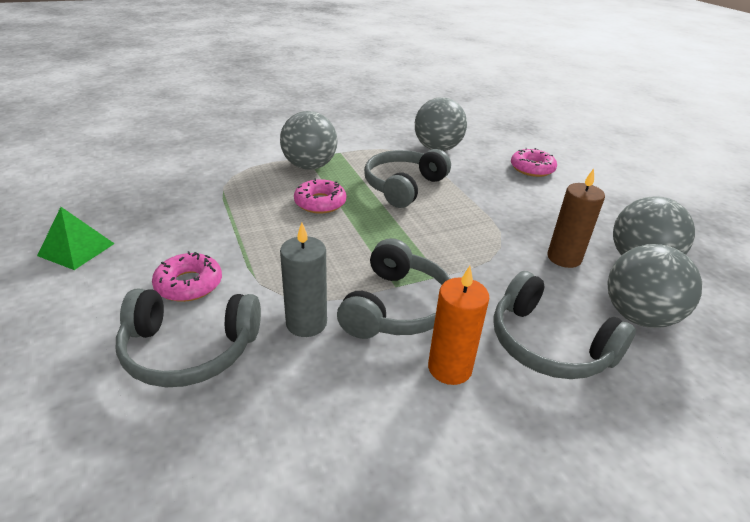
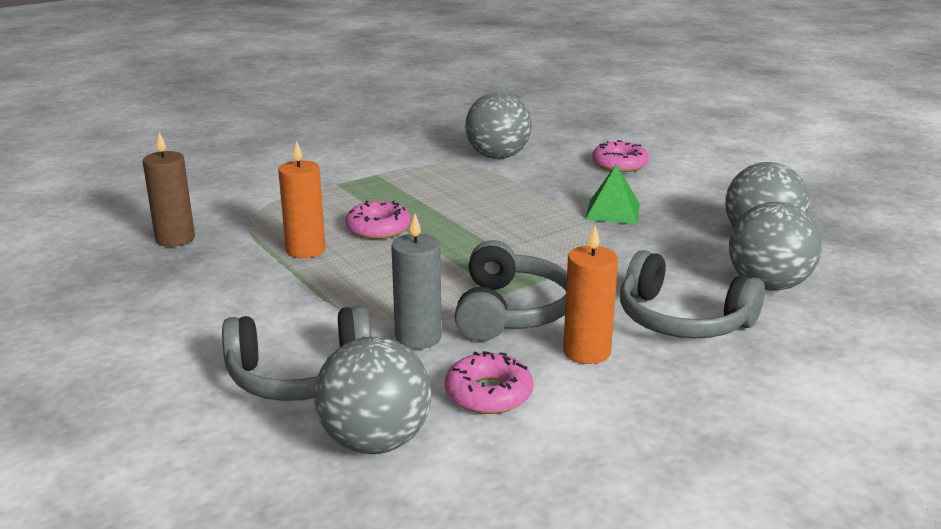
camera: 10 degrees left, 10 degrees down
(76, 249) = (104, 309): green pyramid -> green pyramid (612, 211)
(189, 284) = (264, 323): pink donut -> pink donut (488, 394)
(255, 215) = (305, 250): none -> orange candle
(309, 166) = (346, 193): grey ball -> grey ball (375, 442)
(403, 186) = (472, 200): grey headphones -> none
(564, 258) = (679, 246): brown candle -> brown candle (175, 239)

